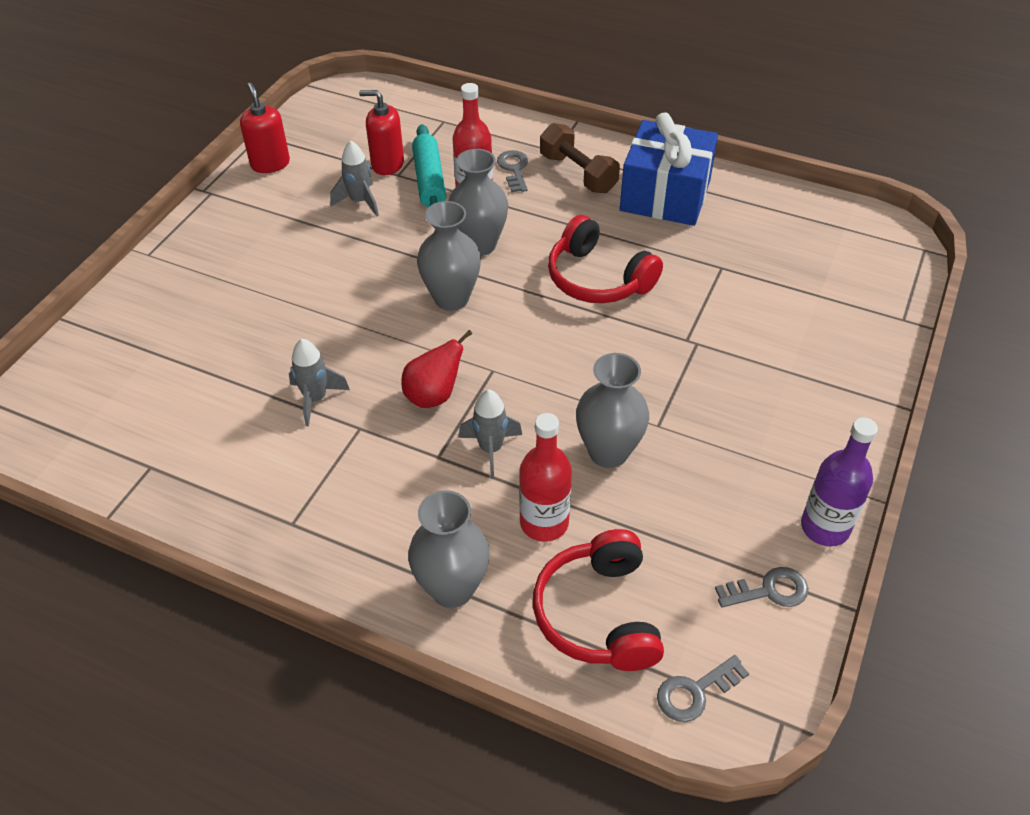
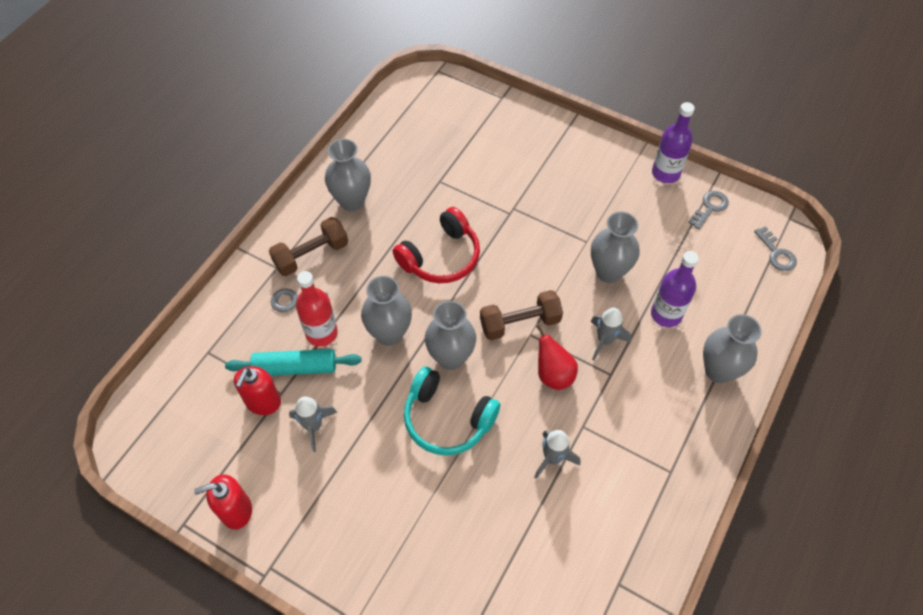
camera: 85 degrees left, 10 degrees up
(369, 302) = (447, 419): none -> turquoise headphones
(508, 359) = (520, 323): none -> brown dumbbell
(544, 523) = (666, 314): red bottle -> purple bottle
(598, 614) = (731, 293): red headphones -> none
(665, 195) = (352, 201): blue gift -> grey vase
(769, 591) = (710, 208): grey key -> grey key turned 45 degrees clockwise

